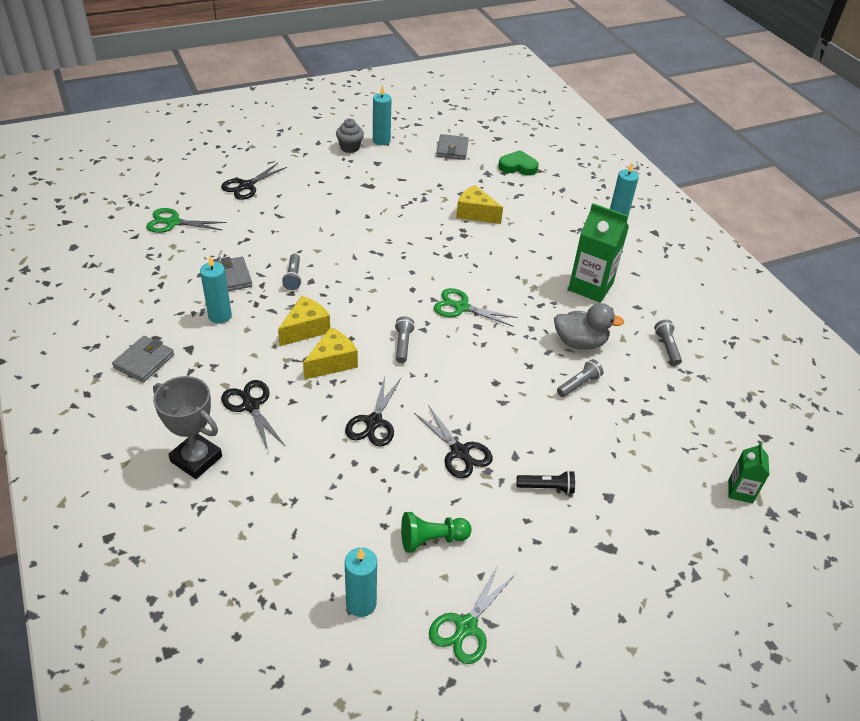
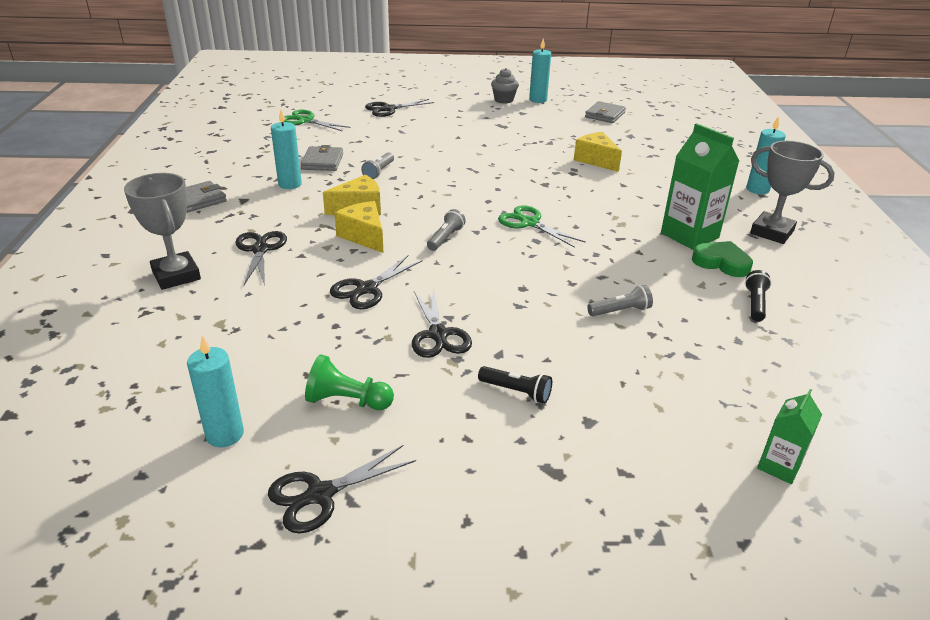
camera: 25 degrees right, 10 degrees down
(332, 362) = (364, 236): yellow cheese -> yellow cheese turned 105 degrees counterclockwise
(466, 626) = (320, 494): green scissors -> black scissors
(518, 167) = (667, 136): green heart -> green heart (721, 263)
(580, 342) = (645, 277): grey duck -> none
(647, 266) = (771, 232): none -> grey trophy
(667, 347) = (755, 303): grey flashlight -> black flashlight

